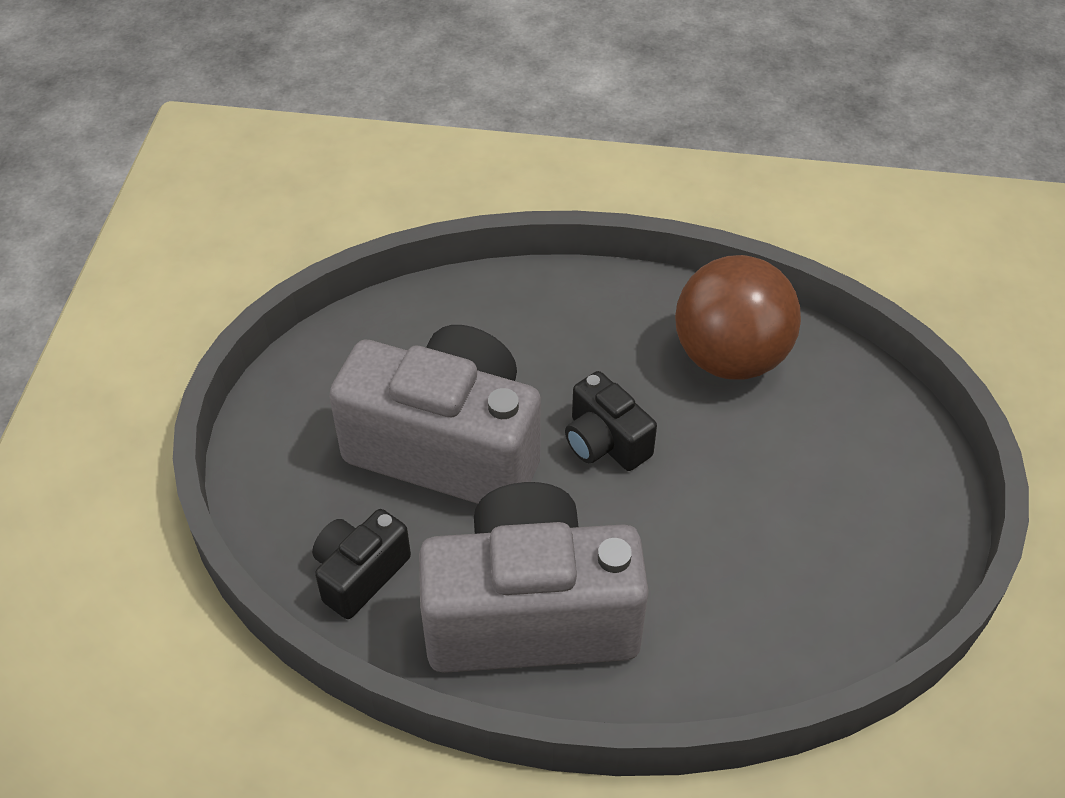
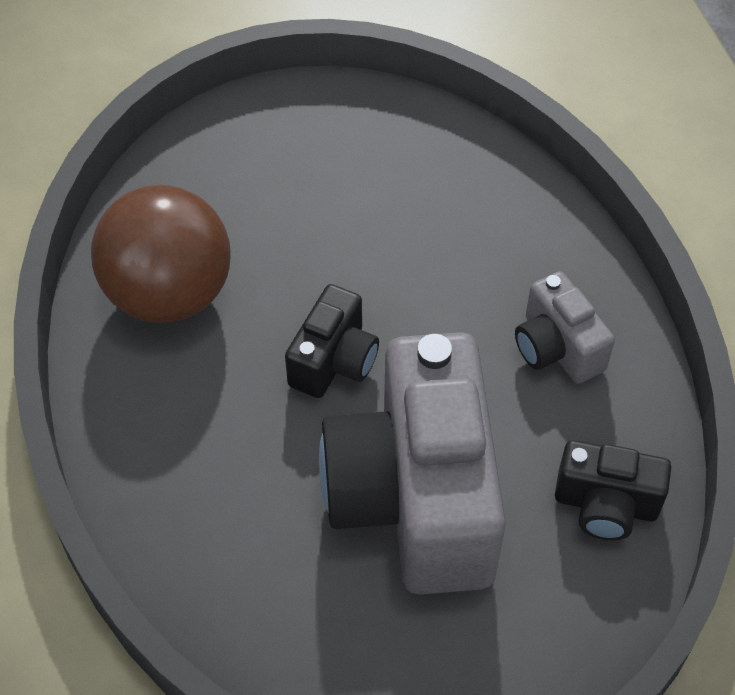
camera: 115 degrees left, 5 degrees up
(531, 613) = (557, 348): grey camera -> grey camera, size x0.47

